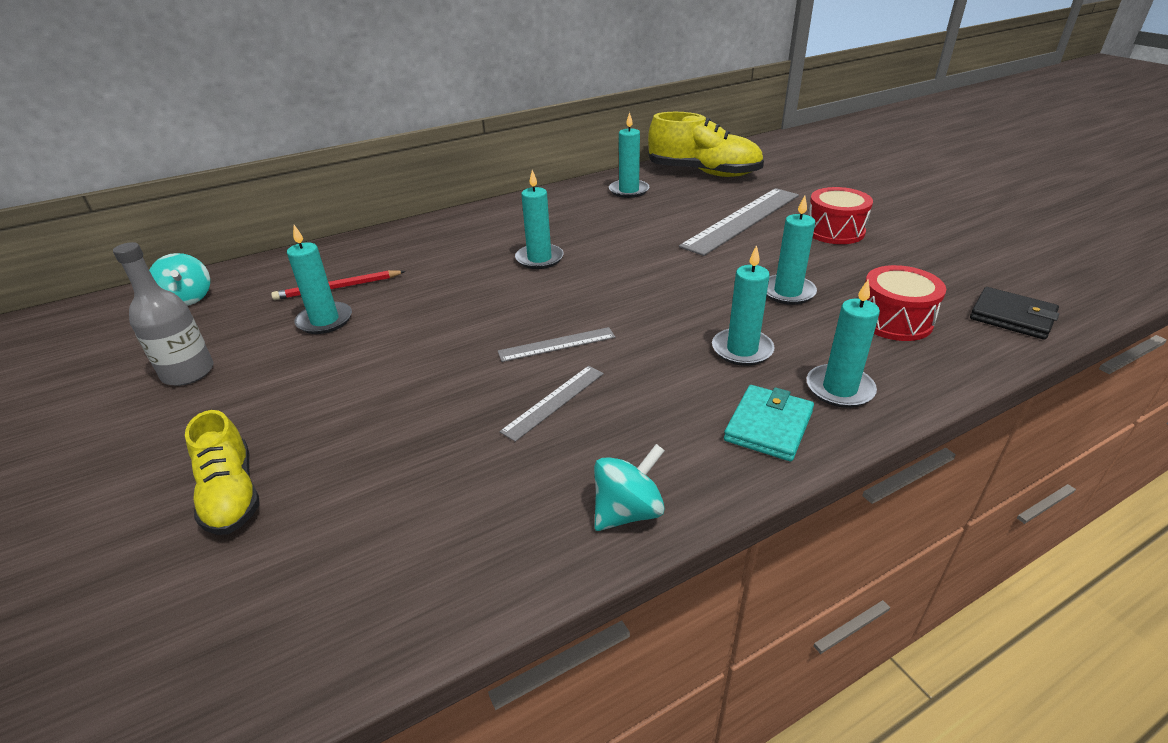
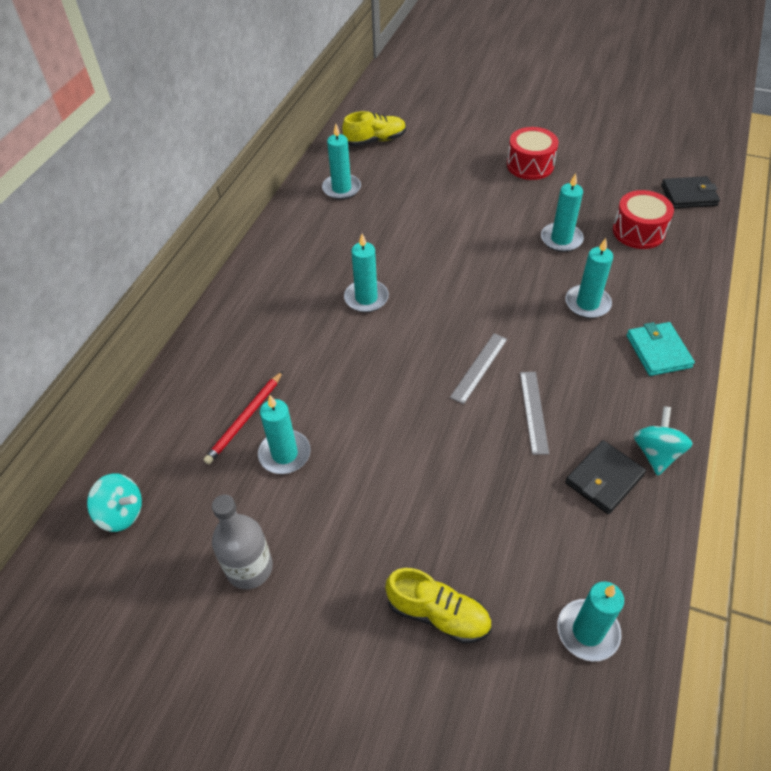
camera: 40 degrees left, 15 degrees up
(535, 496) = (604, 479): none -> black wallet
(704, 173) = (375, 140): yellow shoe -> yellow shoe, size x0.60
(743, 220) = (461, 182): grey ruler -> none
(839, 389) = (663, 302): turquoise candle -> turquoise candle (587, 631)

